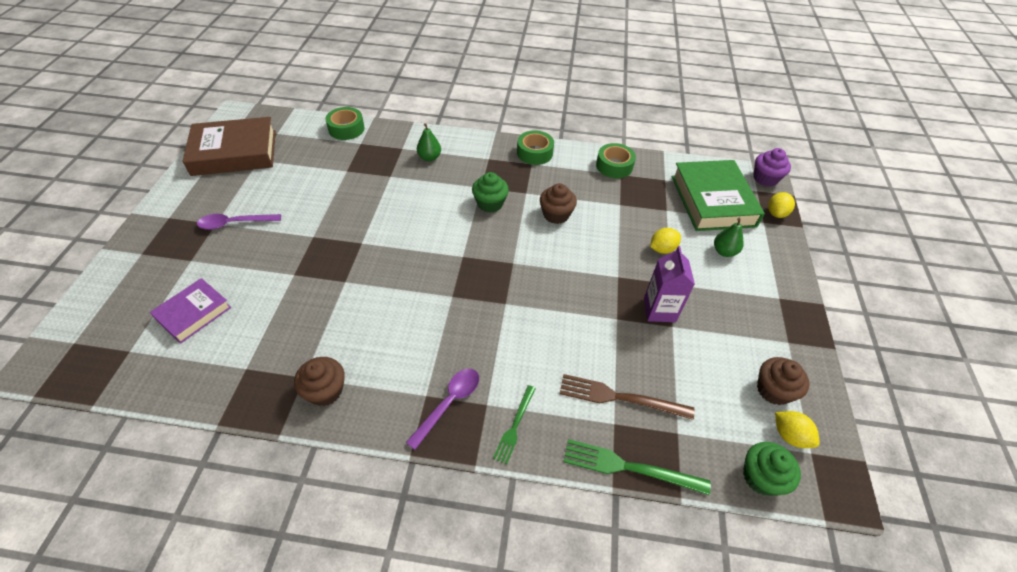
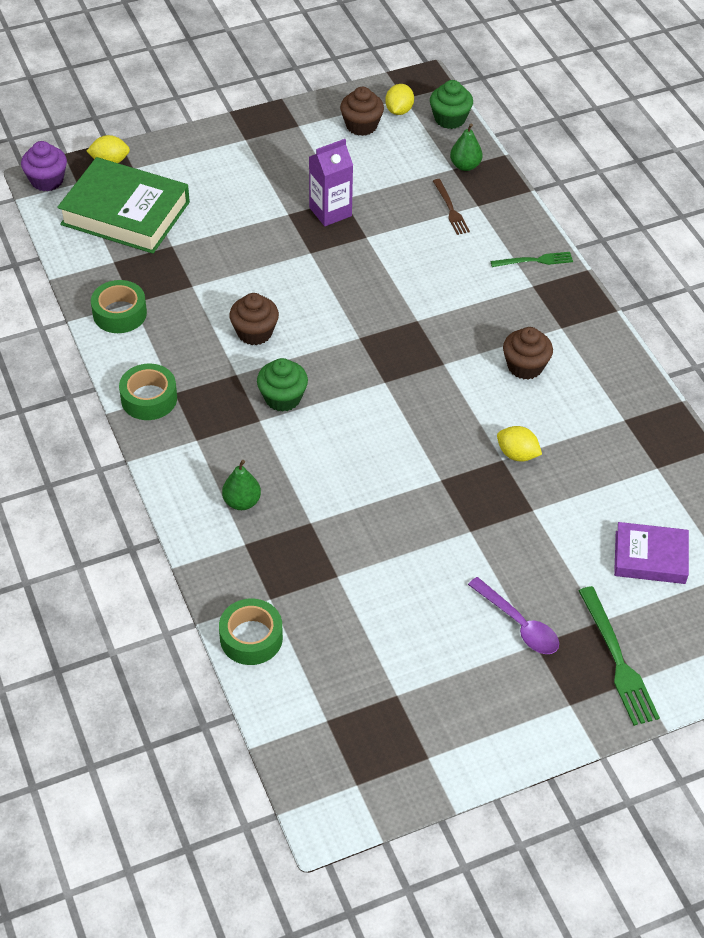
camera: 120 degrees left, 0 degrees up
(235, 153) = (407, 737): brown book -> none
(325, 391) = (621, 396): brown cupcake -> brown cupcake (525, 366)
(449, 403) = (553, 309): purple spoon -> none
(620, 397) = (450, 209): brown fork -> brown fork, size x0.63
(629, 467) = (507, 186): green fork -> green fork (617, 660)
(662, 249) = (241, 232): yellow lemon -> yellow lemon (517, 454)
(712, 201) = (125, 213): green book -> green book turned 60 degrees clockwise
(724, 251) = (207, 187): green pear -> green pear (465, 166)

